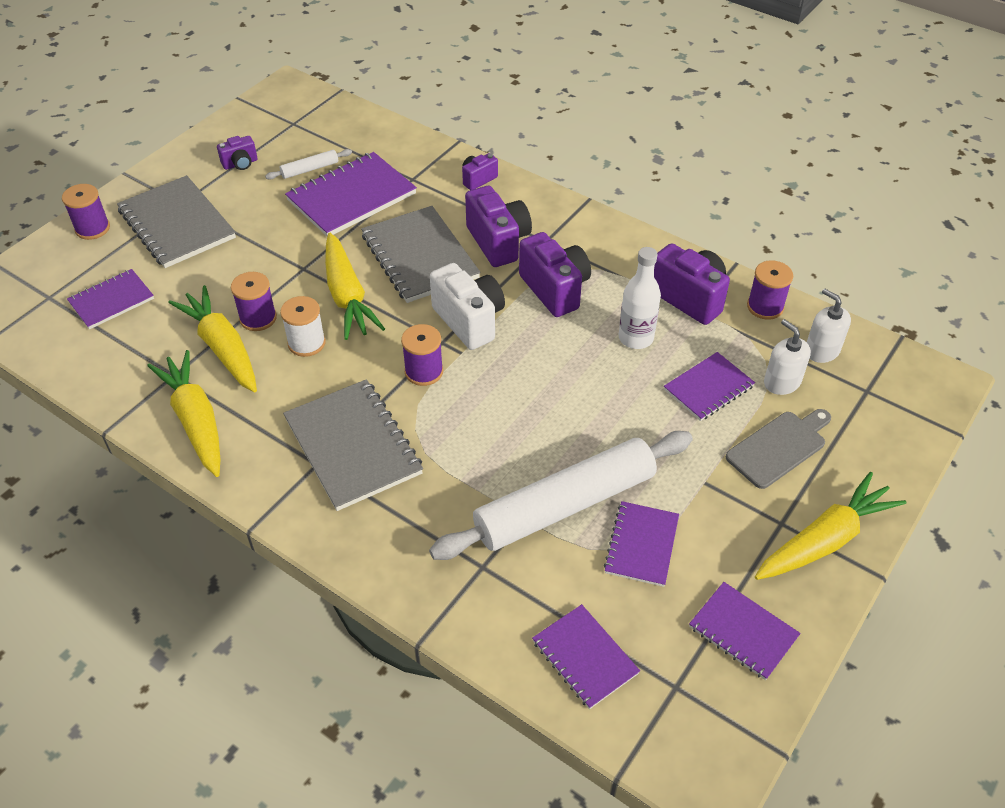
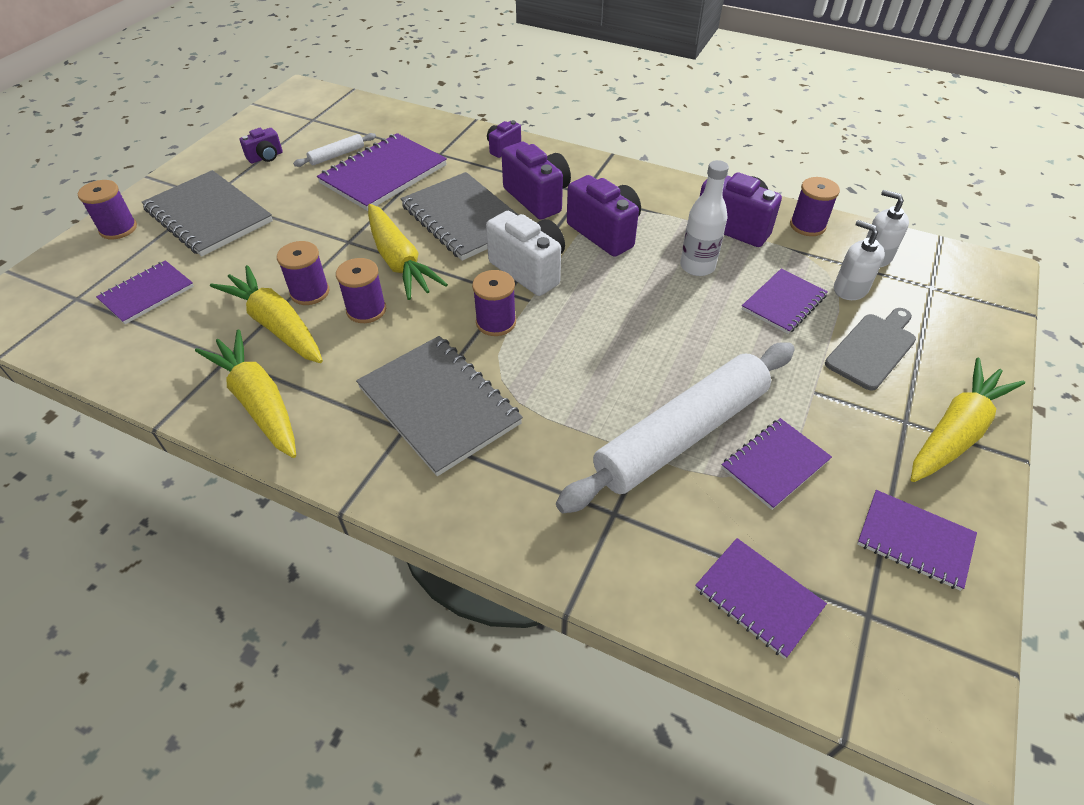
camera: 10 degrees left, 0 degrees up
(306, 343) = (366, 310): white spool -> purple spool
(641, 545) = (774, 464): purple notebook -> purple notebook turned 45 degrees clockwise

